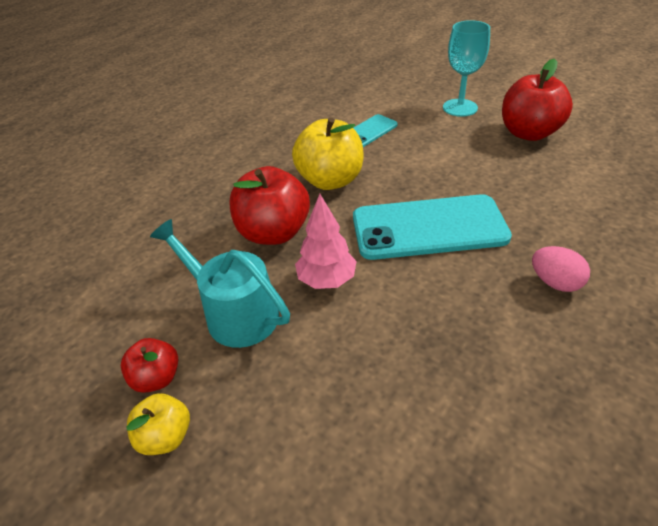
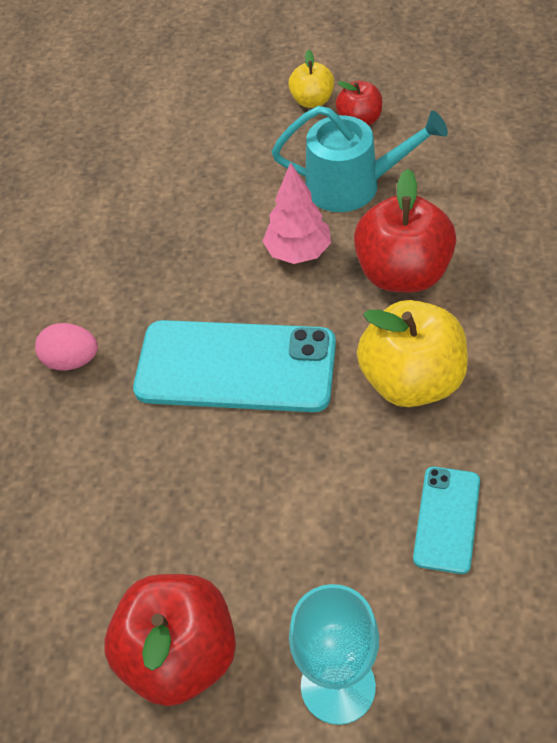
camera: 150 degrees right, 10 degrees up
(428, 227) = (235, 367): turquoise phone -> turquoise phone turned 45 degrees clockwise

